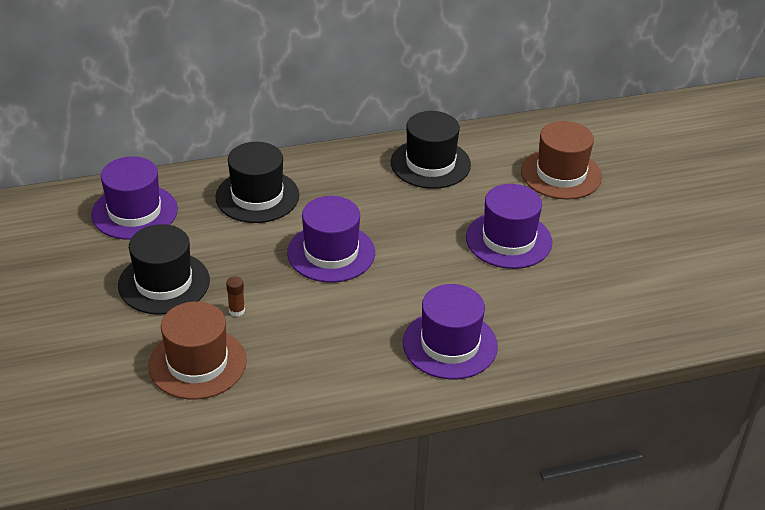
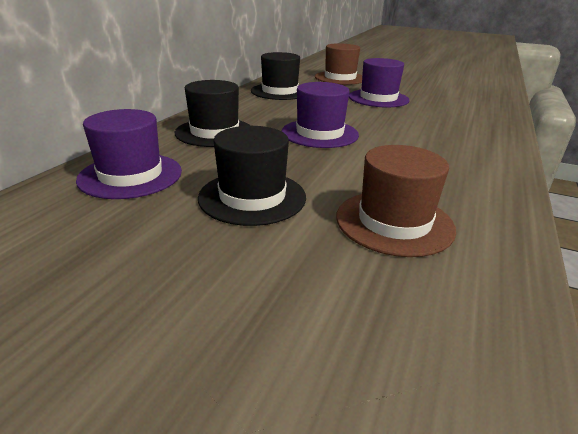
camera: 50 degrees left, 10 degrees down
(236, 310) = (339, 181): brown glue stick -> none
(450, 344) = (464, 135): purple hat -> none

